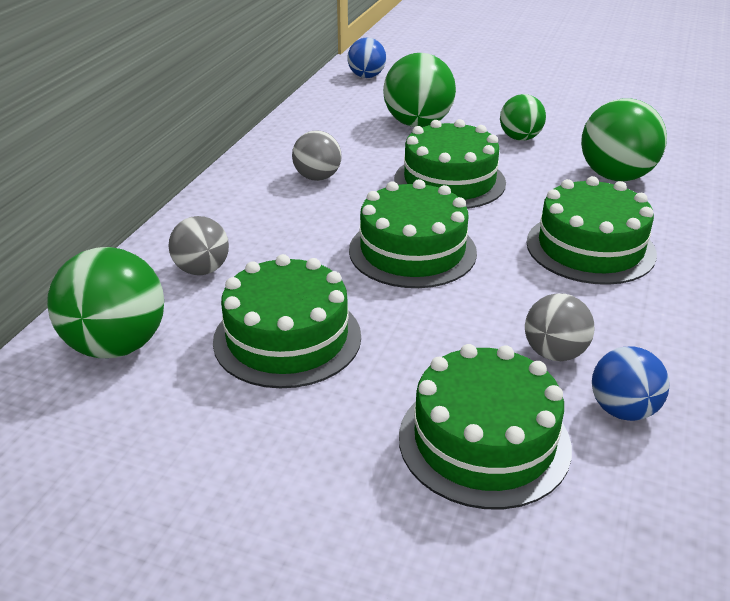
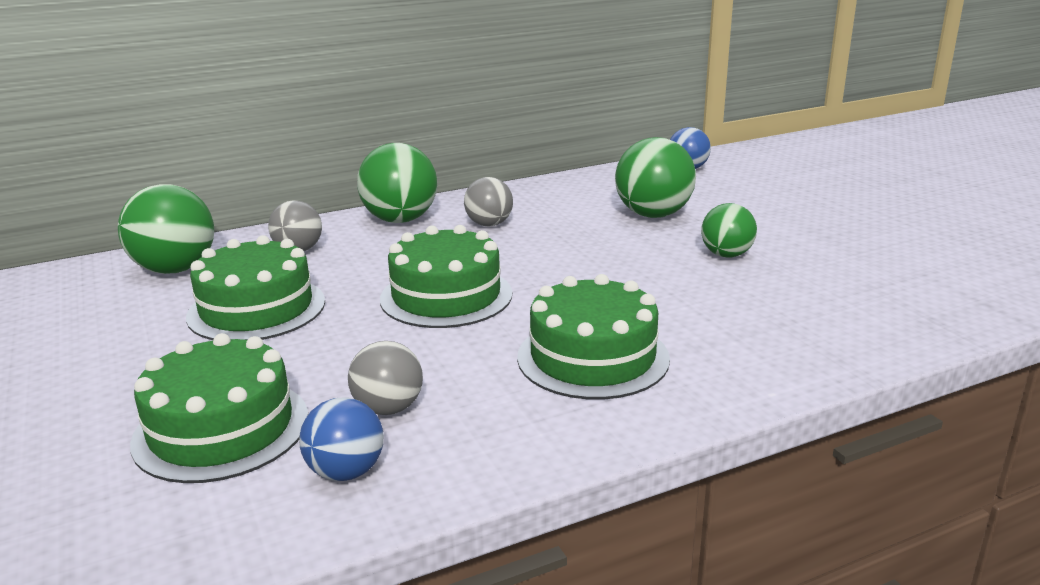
camera: 45 degrees right, 10 degrees down
(449, 181) = (584, 263): green cake -> none
(616, 176) = (755, 317): green ball -> green ball (400, 220)

